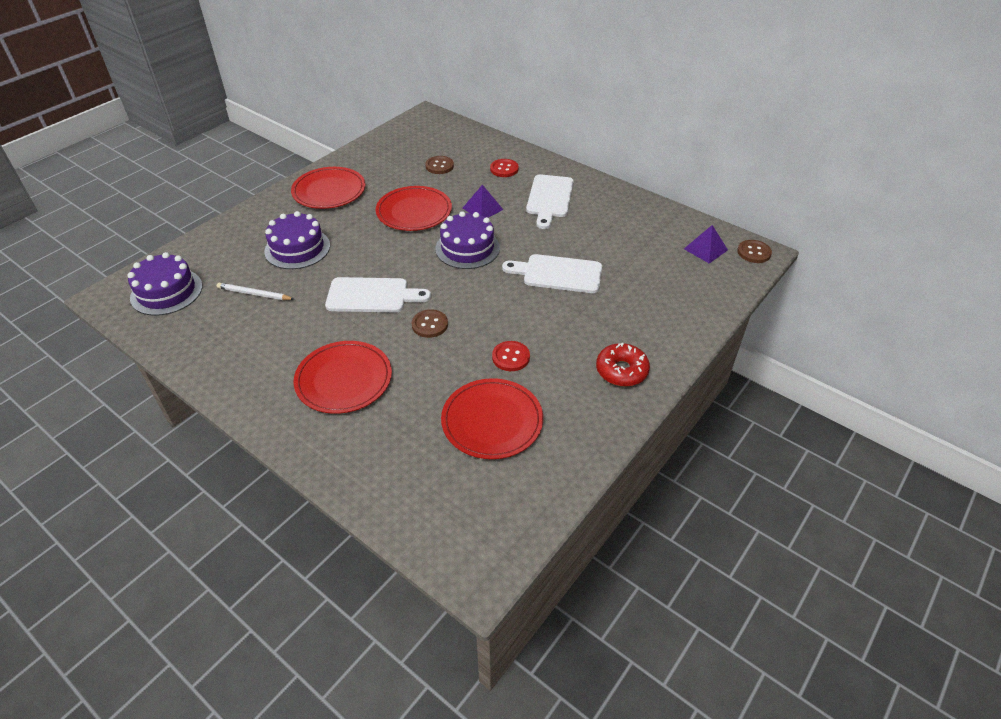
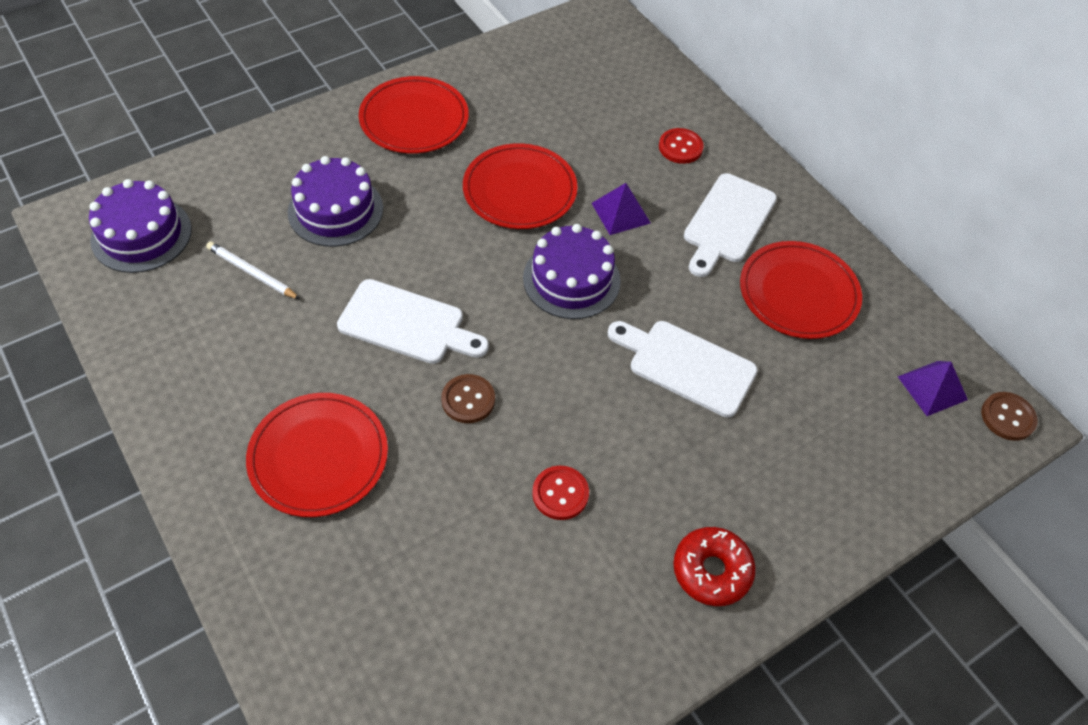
camera: 15 degrees right, 10 degrees up
(439, 166) = (587, 116): brown button -> none
(492, 421) = (492, 595): red plate -> red plate (798, 293)

